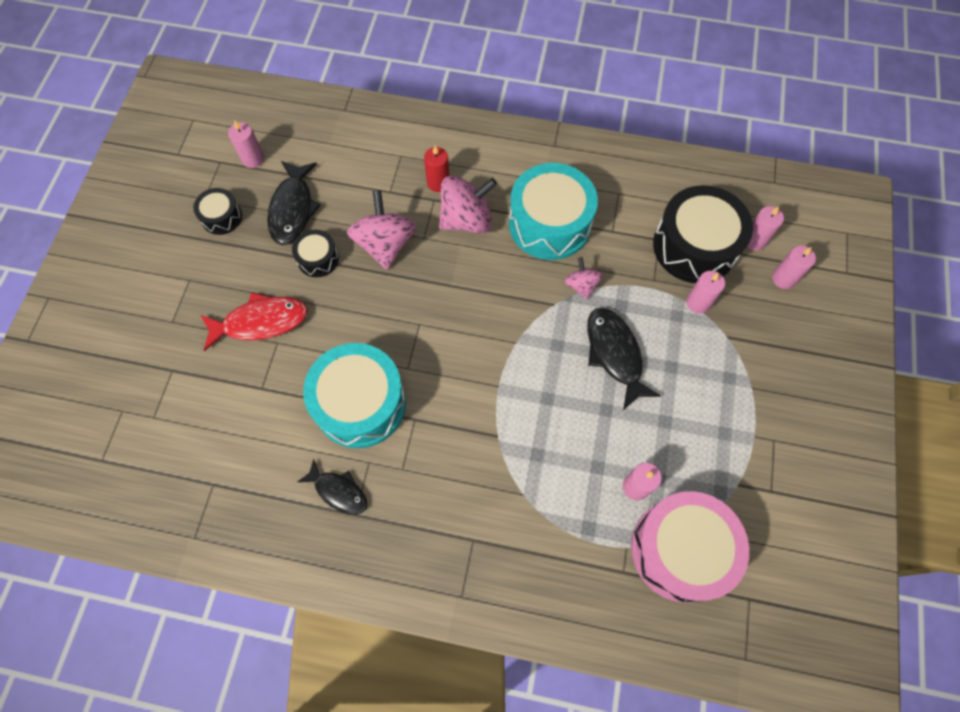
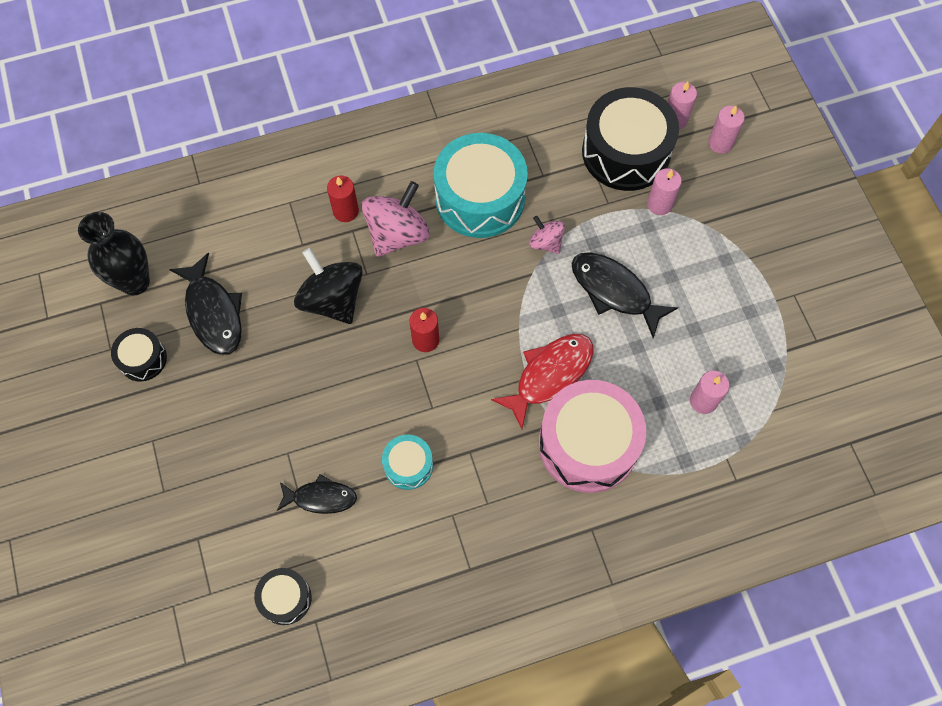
camera: 30 degrees left, 0 degrees up
(253, 159) = (135, 282): pink candle -> black vase
(260, 322) = (257, 442): red fish -> red fish (549, 375)
(318, 259) = (273, 349): black drum -> black drum (285, 598)
(338, 491) = (441, 557): black fish -> black fish (321, 498)
(360, 403) = (408, 465): turquoise drum -> turquoise drum, size x0.49
(385, 244) = (332, 300): pink spinning top -> black spinning top
(436, 312) = (425, 340): none -> red candle
(680, 550) = (772, 434): pink drum -> pink drum (588, 444)

